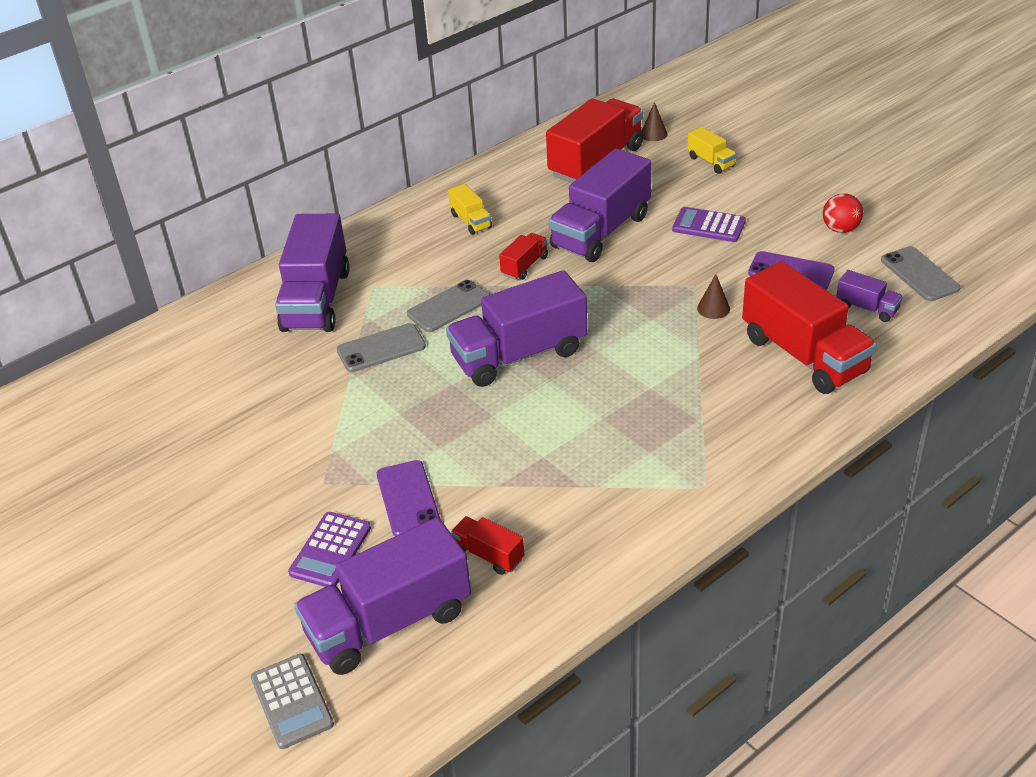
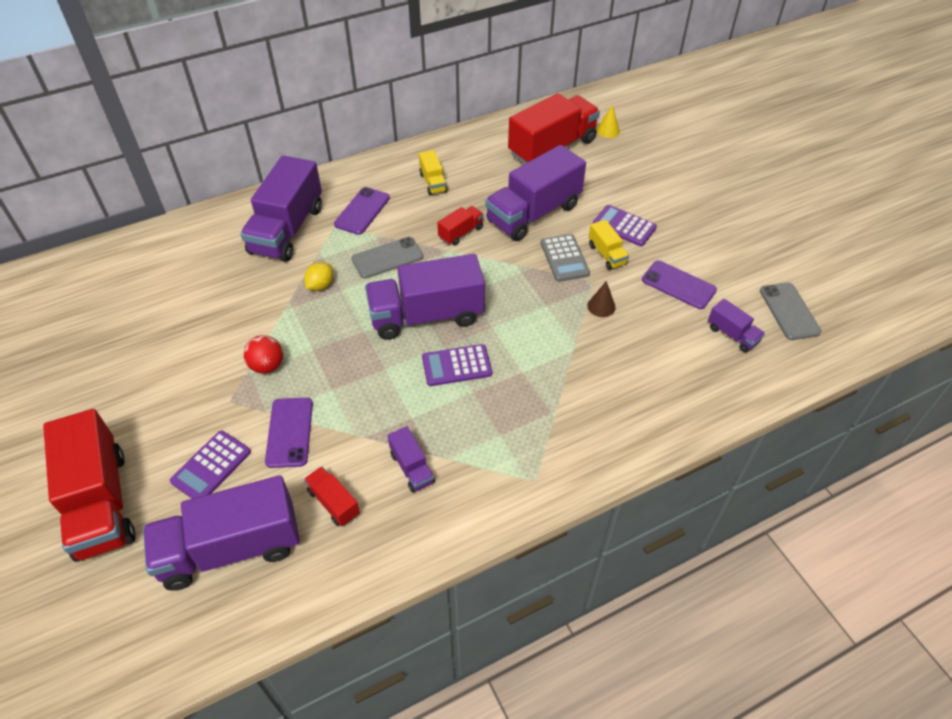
camera: 10 degrees right, 10 degrees up
(292, 701) = (127, 605): grey calculator -> grey calculator (564, 258)
(381, 348) = (320, 285): grey phone -> yellow lemon
(398, 265) = (362, 211): none -> purple phone
(563, 504) = (412, 468): none -> purple truck
(573, 396) = (456, 366): none -> purple calculator
(653, 134) = (608, 131): brown cone -> yellow cone
(711, 162) = (646, 166): yellow truck -> yellow truck (606, 254)
(804, 355) = (662, 369): red truck -> red truck (101, 503)
(840, 229) = (734, 252): red ball -> red ball (267, 366)

